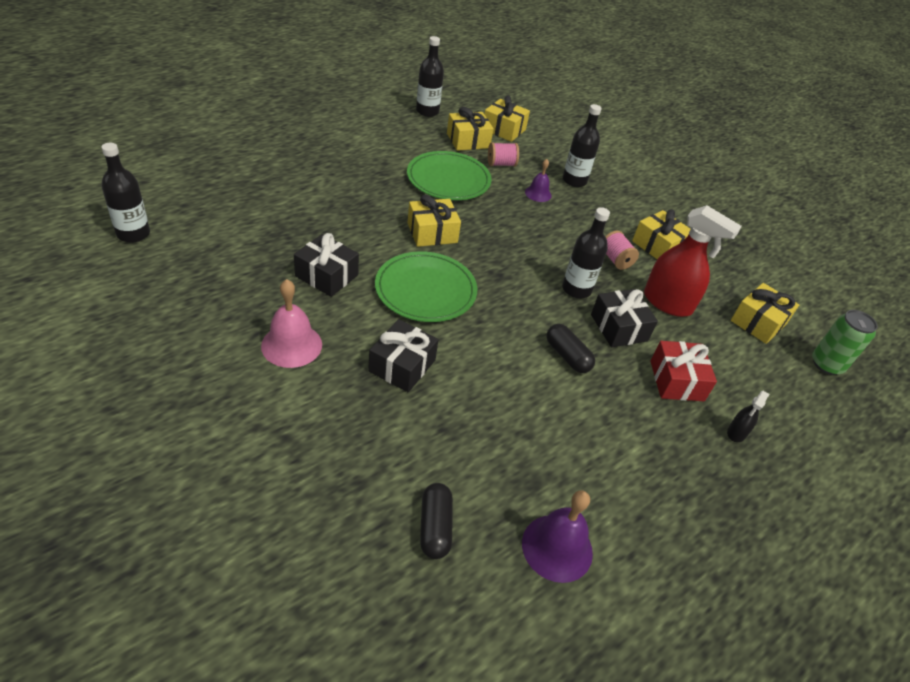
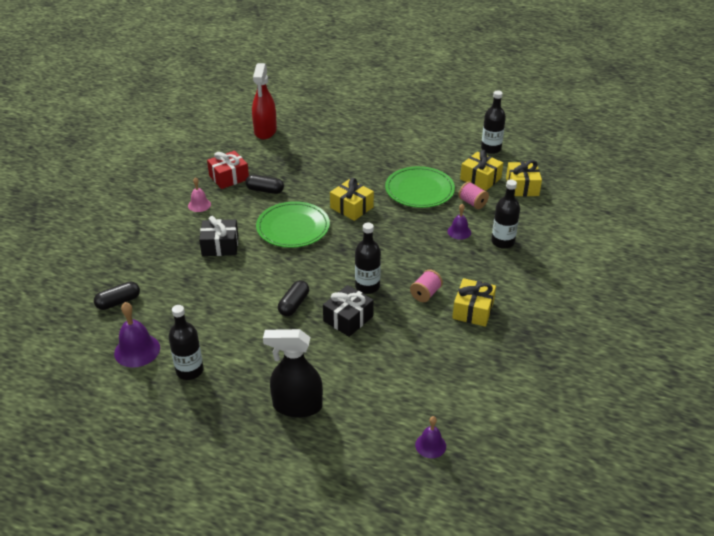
camera: 65 degrees right, 5 degrees down
(133, 234) = (229, 123): black bottle -> black bottle (189, 370)
(291, 345) = (199, 205): pink bell -> pink bell, size x0.61
(326, 276) = (265, 190): black gift -> black capsule
(667, 303) = (405, 335): red spray bottle -> red spray bottle (265, 131)
(676, 380) = (321, 362): red gift -> red gift (229, 177)
(736, 433) = (297, 406): black spray bottle -> black spray bottle, size x2.13
(758, 322) = (439, 391): yellow gift -> none
(826, 364) = (430, 445): green can -> purple bell

